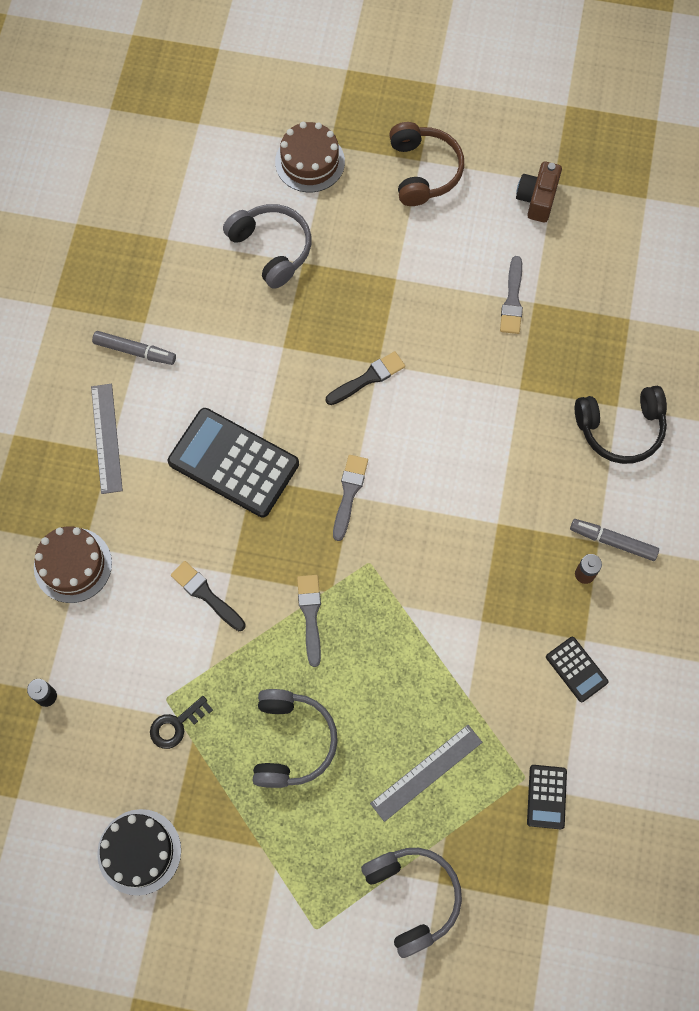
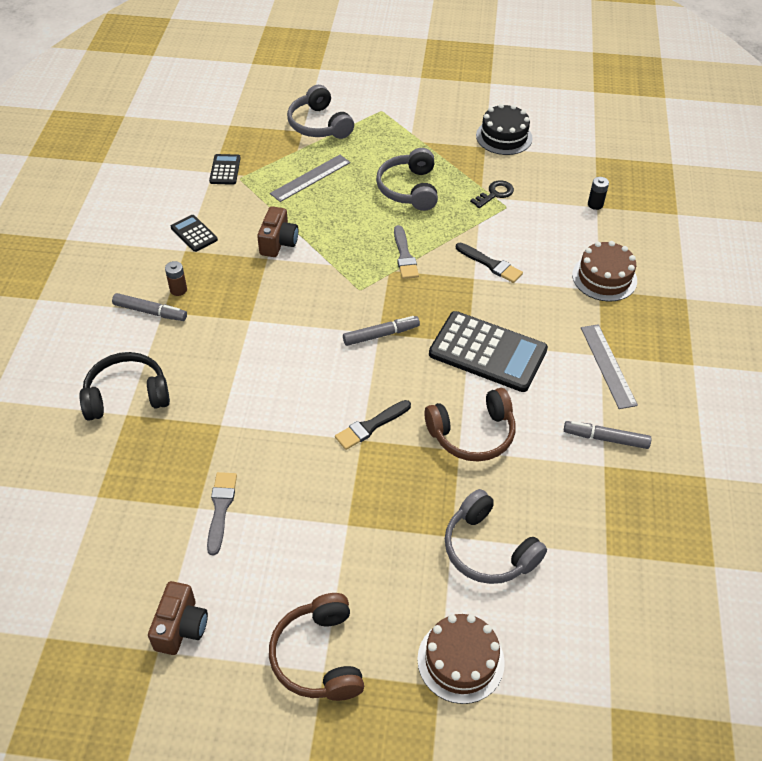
camera: 175 degrees right, 20 degrees down
(267, 364) = (472, 434): none -> brown headphones
(349, 493) = (381, 335): grey brush -> grey marker
(468, 647) = (278, 243): none -> brown camera

